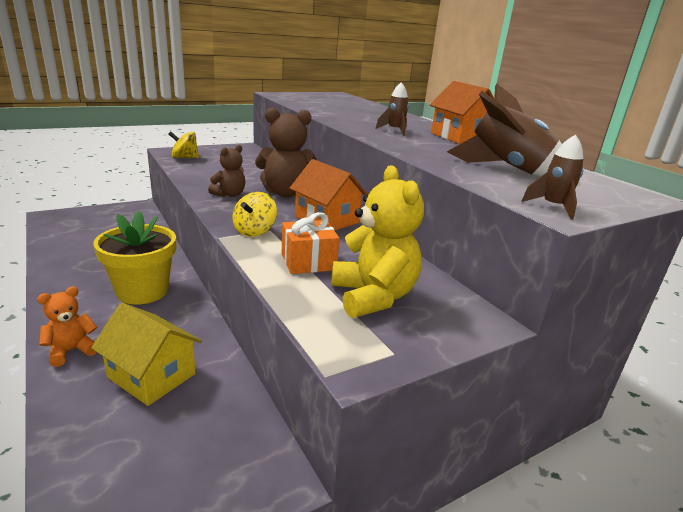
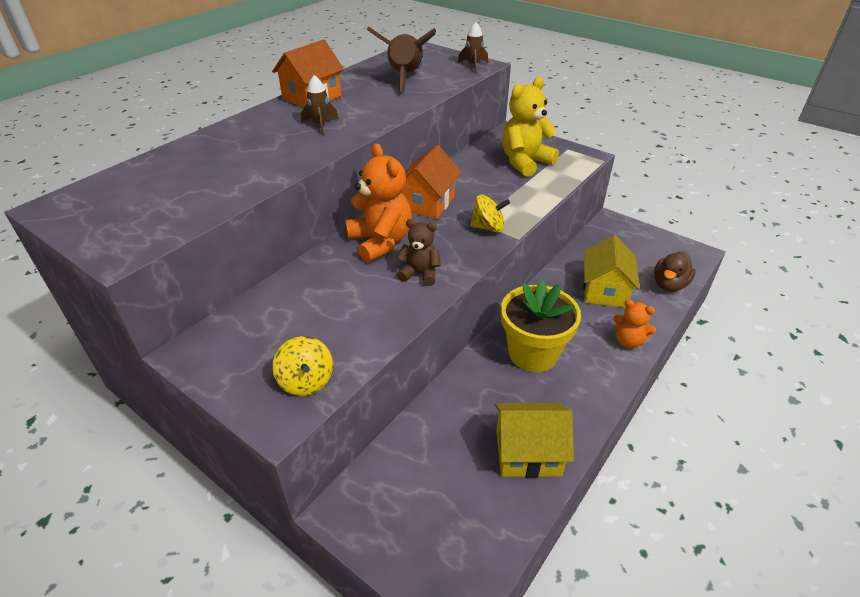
camera: 110 degrees left, 15 degrees up
(75, 257) = (528, 453): none -> yellow house
(82, 450) = (669, 285): none -> brown duck
(286, 193) = (380, 242): brown teddy bear -> orange teddy bear
(308, 262) = (509, 191): orange gift -> none

